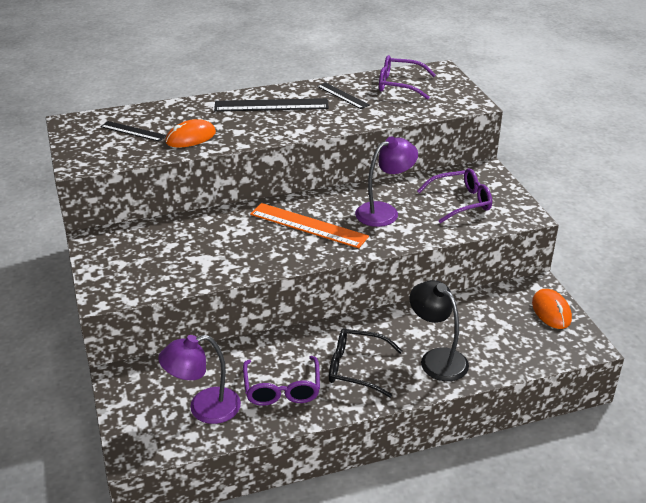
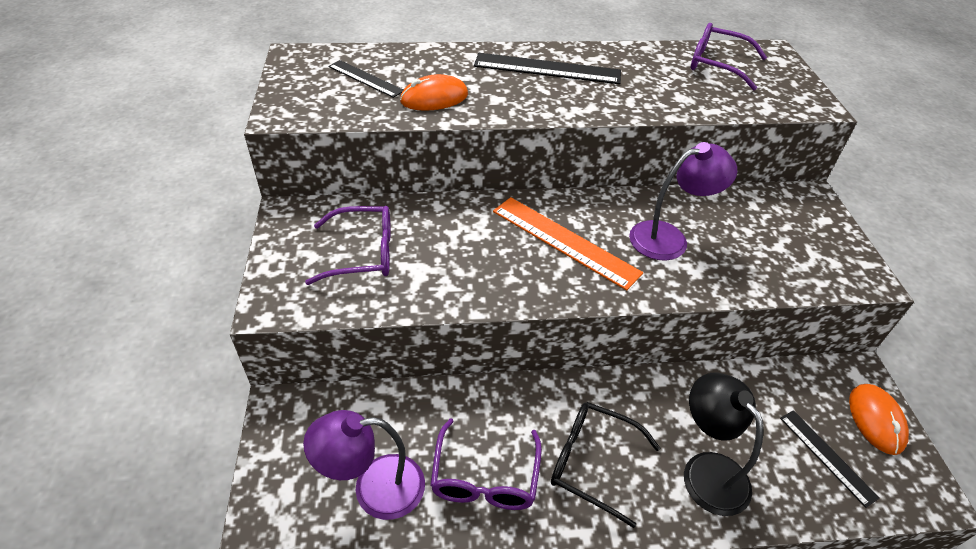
camera: 10 degrees right, 10 degrees up
(342, 95) = (641, 68): black ruler -> black ruler (827, 456)
(461, 202) = (775, 240): purple glasses -> purple glasses (363, 253)

